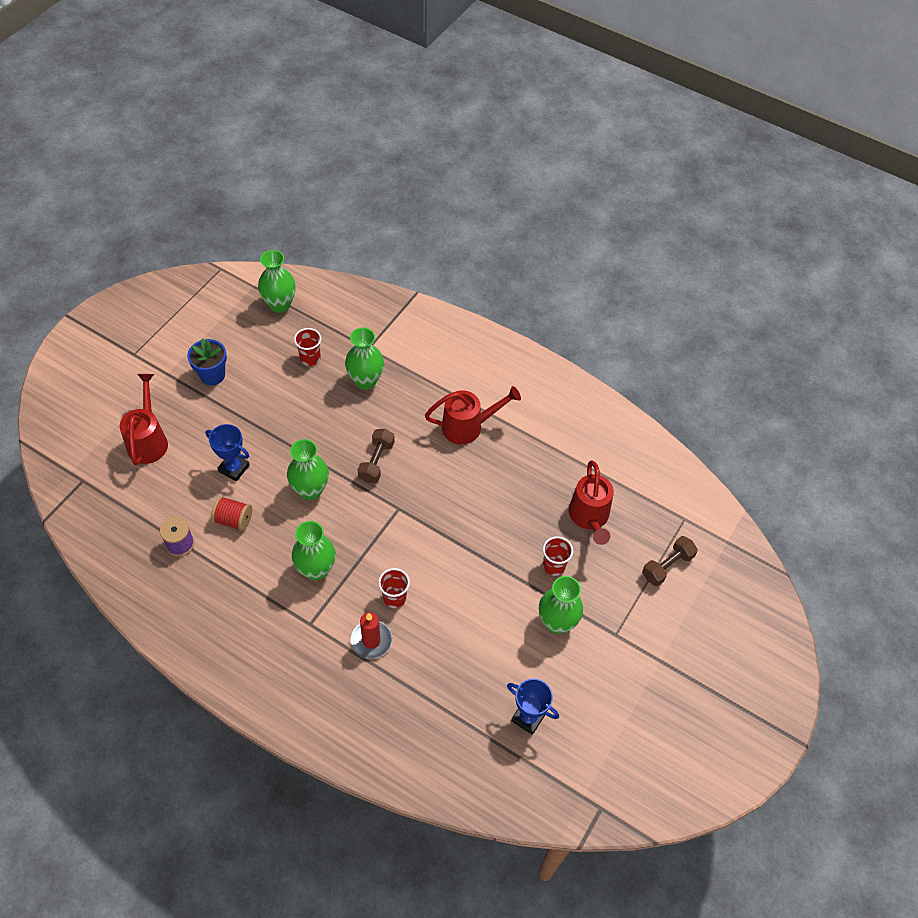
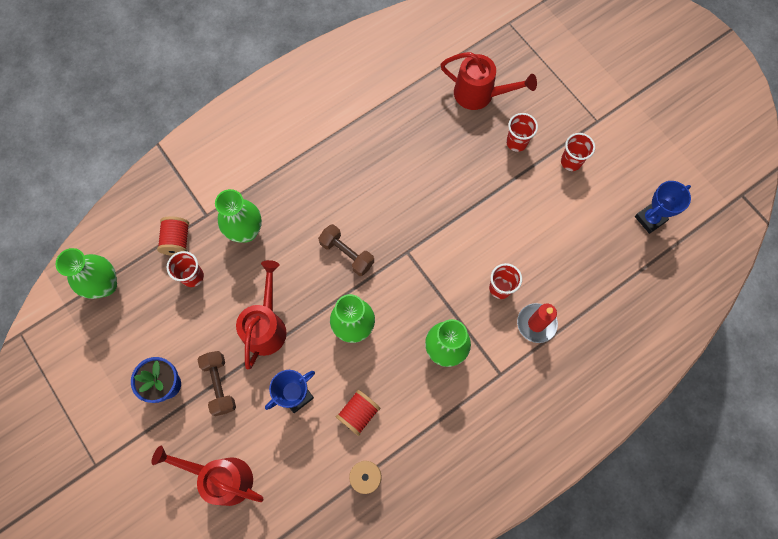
camera: 65 degrees left, 15 degrees up
(337, 337) = (177, 241): none -> red spool
(468, 426) = (342, 157): red watering can -> red watering can (266, 326)
(557, 622) = (571, 162): green vase -> red cup
(667, 566) = (548, 55): brown dumbbell -> brown dumbbell (219, 385)

